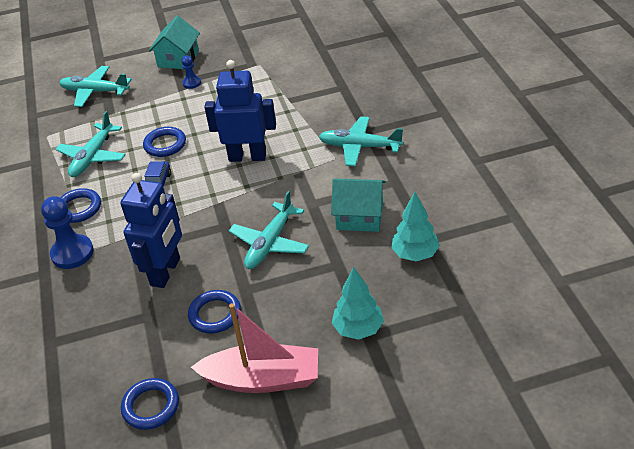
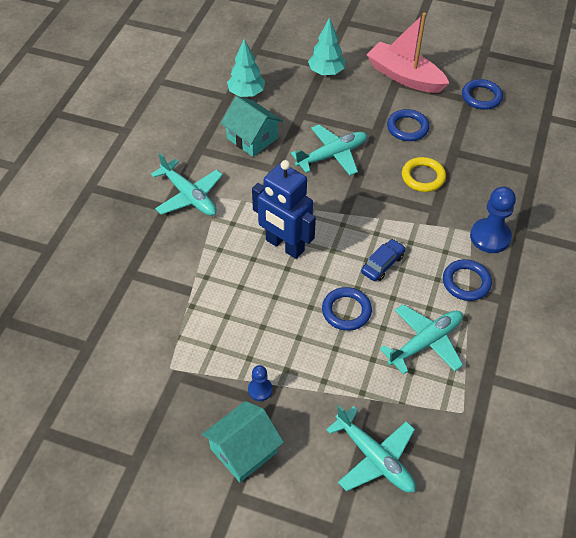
camera: 150 degrees left, 10 degrees up
(166, 272) = (423, 177): blue robot -> yellow ring

